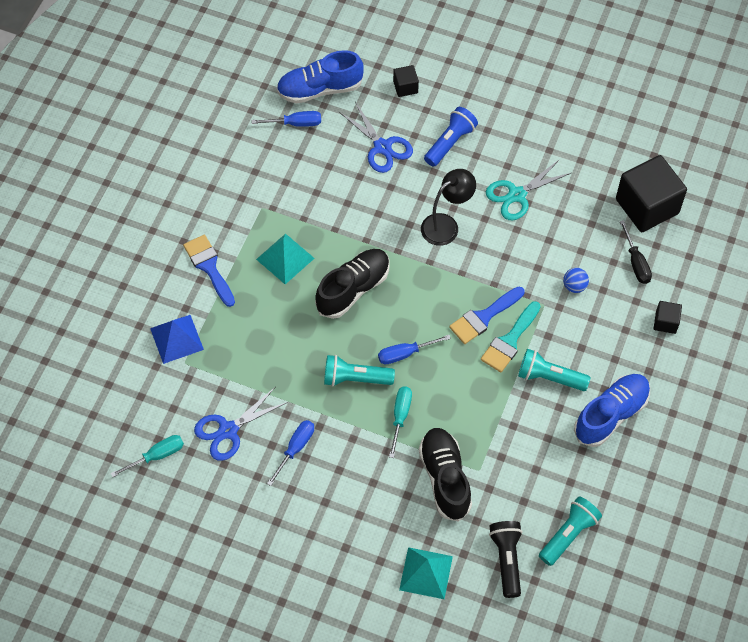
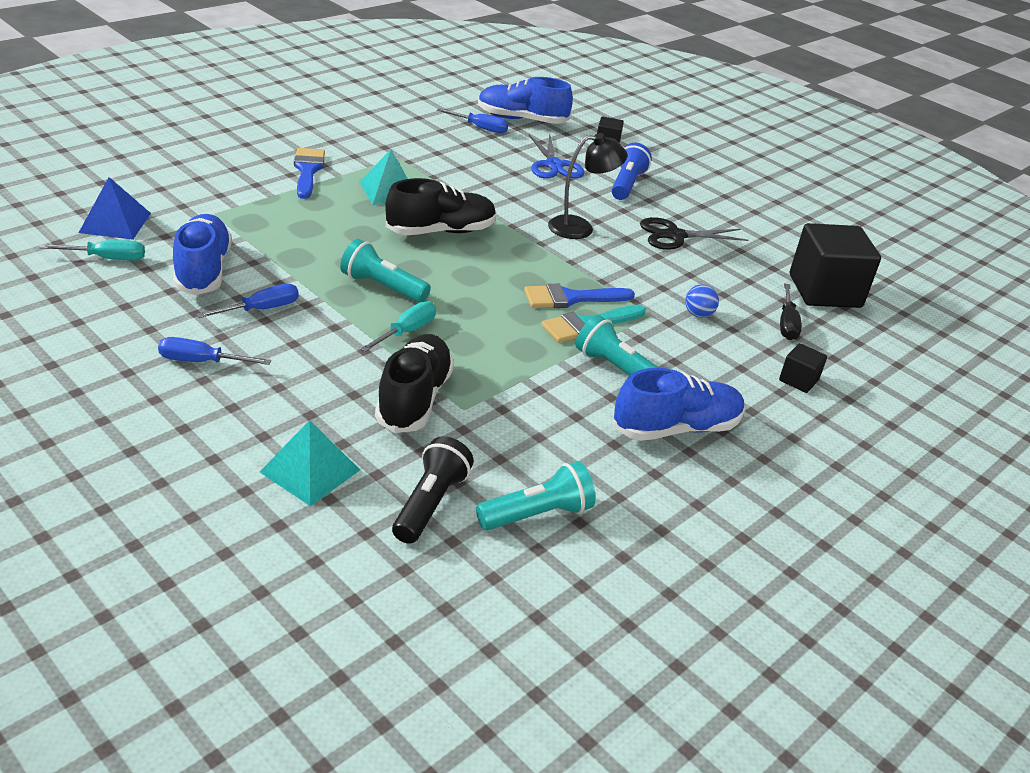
camera: 20 degrees right, 25 degrees down
(176, 339) = (224, 197): blue pyramid -> blue pyramid (115, 223)
(228, 430) = (203, 270): blue scissors -> blue shoe
(405, 354) = (456, 291): blue screwdriver -> blue screwdriver (202, 362)
(450, 143) = (627, 184): blue flashlight -> blue flashlight turned 45 degrees counterclockwise
(517, 195) = (675, 236): turquoise scissors -> black scissors

